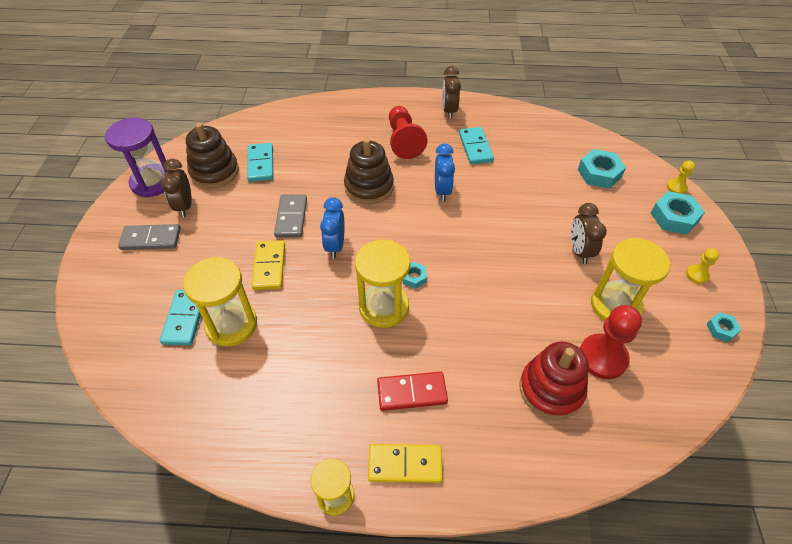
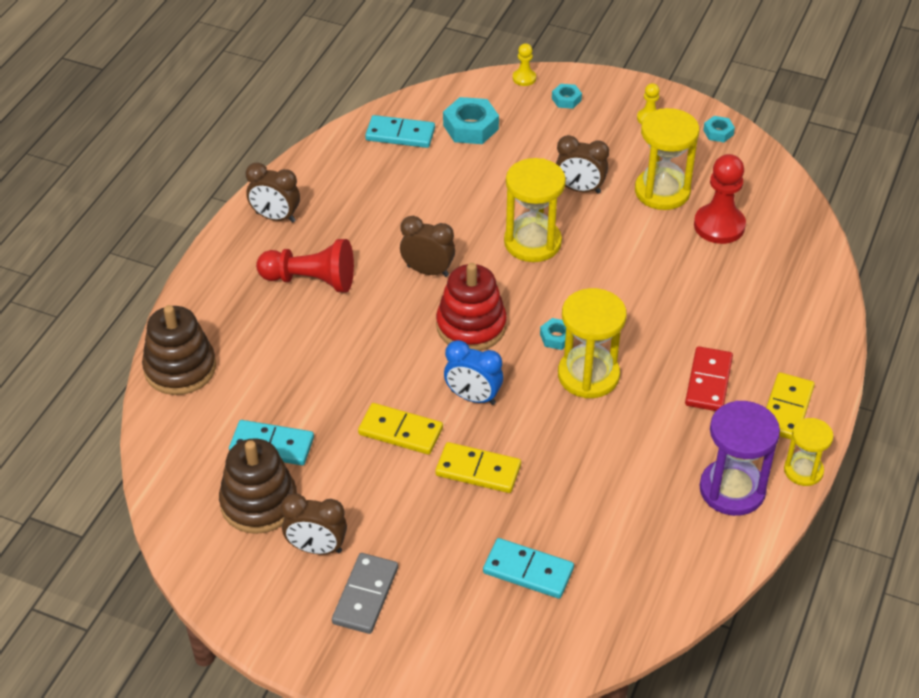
camera: 70 degrees left, 5 degrees down
(152, 182) = (240, 584): purple hourglass -> purple hourglass (732, 490)
(231, 324) = (557, 524): yellow hourglass -> yellow hourglass (532, 242)
(291, 217) = (400, 431): grey domino -> yellow domino
(369, 187) = (383, 339): brown stacking toy -> brown stacking toy (180, 368)
(442, 191) = (427, 271): blue clock -> brown clock
(475, 147) = (365, 216): turquoise domino -> turquoise domino (400, 134)
(551, 389) = (741, 276): red stacking toy -> red stacking toy (471, 326)
(674, 217) = (566, 99): turquoise nut -> turquoise nut, size x0.54

